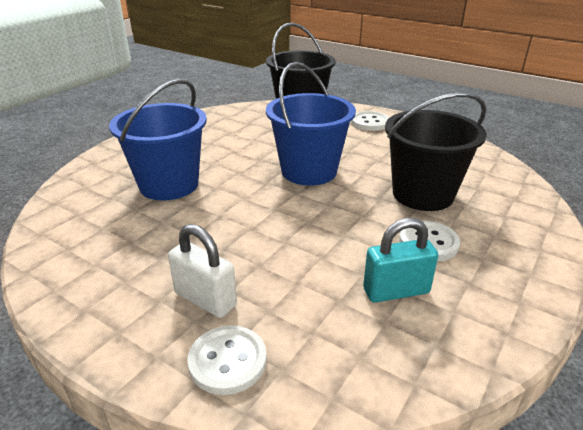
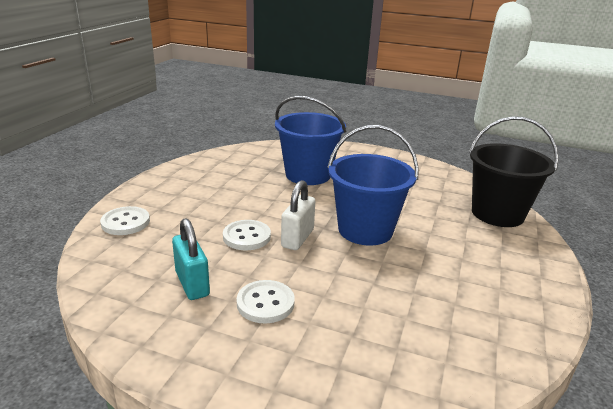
camera: 75 degrees right, 5 degrees down
(205, 299) = (179, 208): white padlock -> white padlock (297, 238)
(370, 123) = (516, 261): white button -> white button (247, 237)
(422, 194) = (357, 301): black bucket -> none

